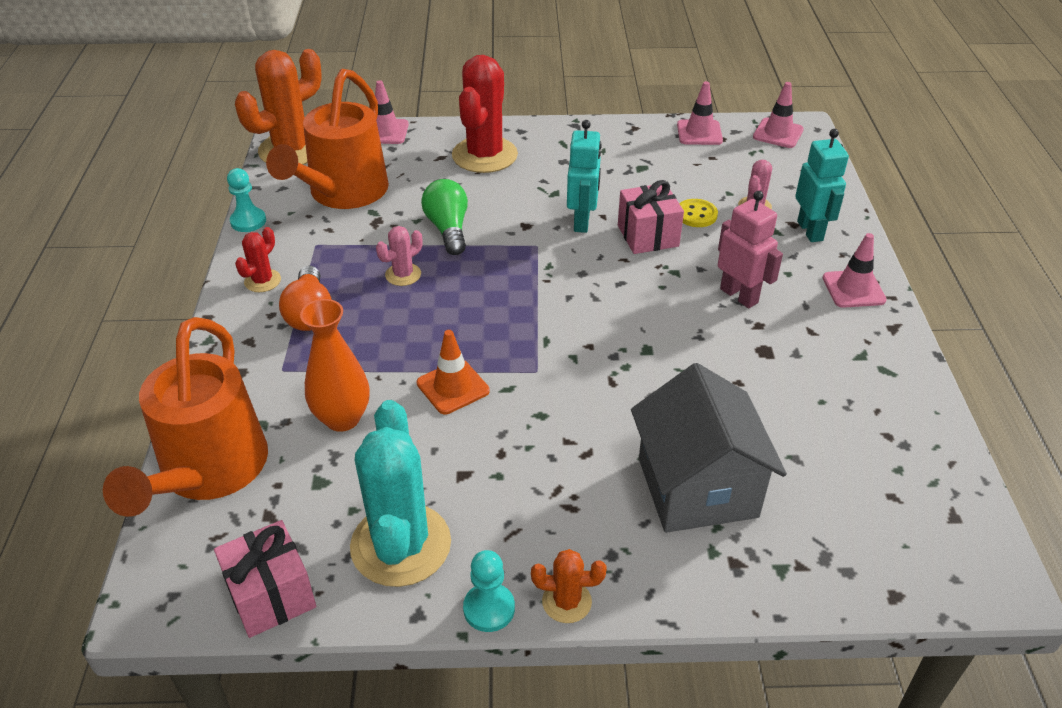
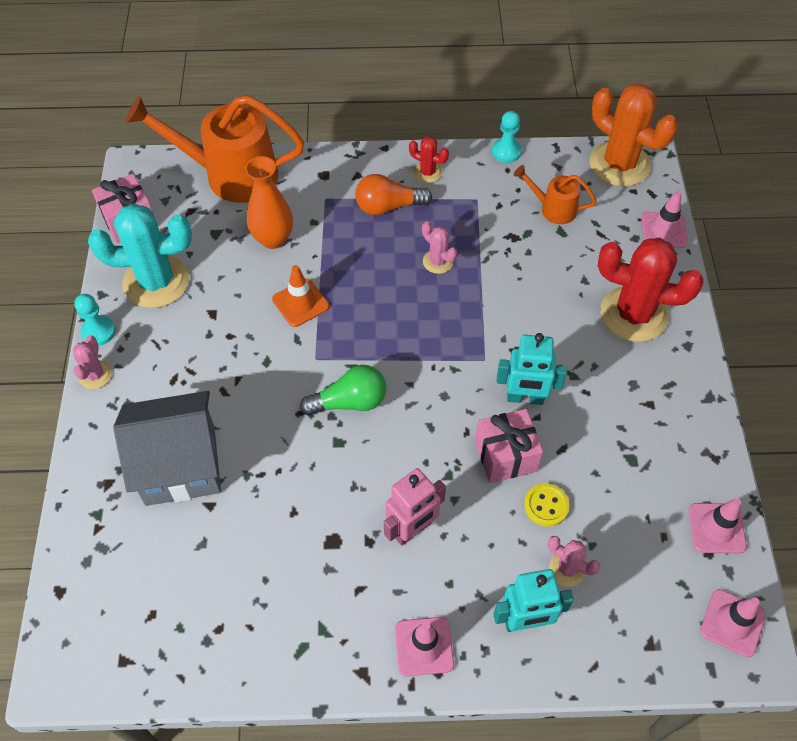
camera: 90 degrees right, 15 degrees up
(342, 194) = (552, 208): orange watering can -> orange watering can, size x0.49
(448, 229) = (505, 290): green light bulb -> green light bulb (349, 402)
(566, 602) = (95, 375): orange cactus -> pink cactus

